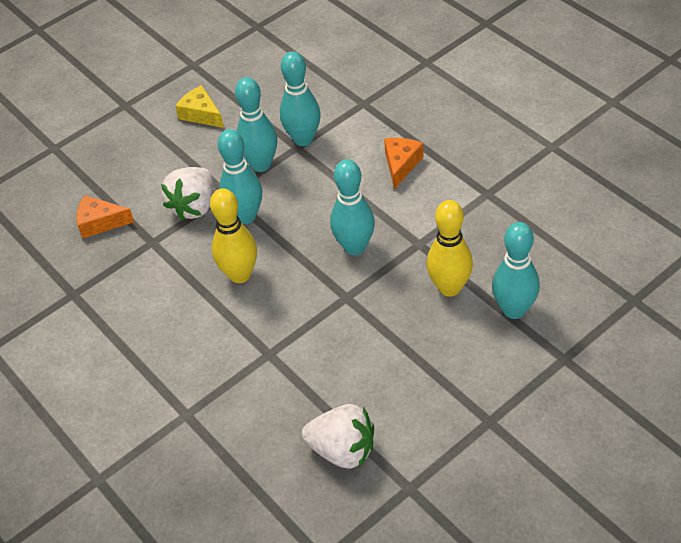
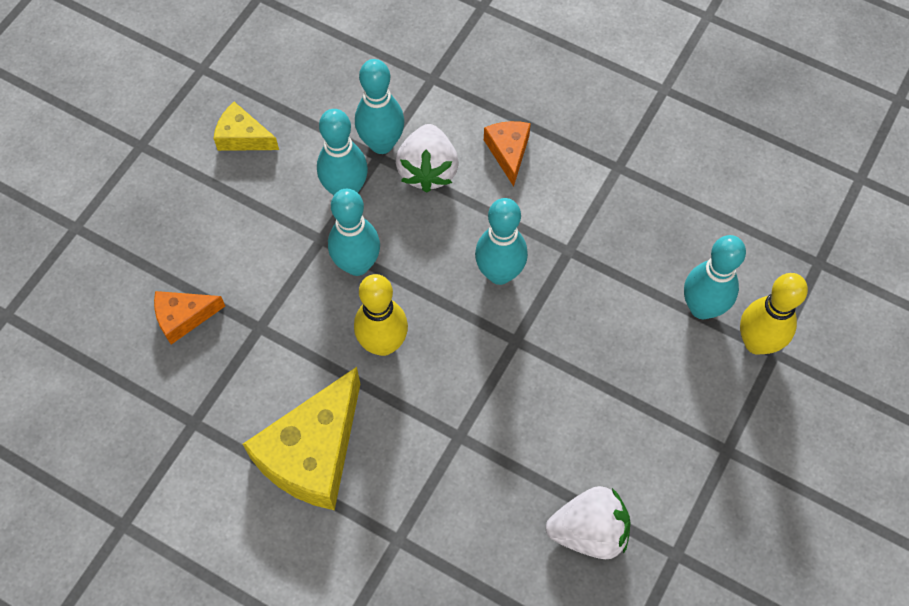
camera: 25 degrees left, 15 degrees up
(150, 337) = (313, 453): none -> yellow cheese
(194, 206) = (290, 266): white strawberry -> white strawberry (428, 170)
(449, 287) = (624, 298): yellow bowling pin -> yellow bowling pin (757, 342)

